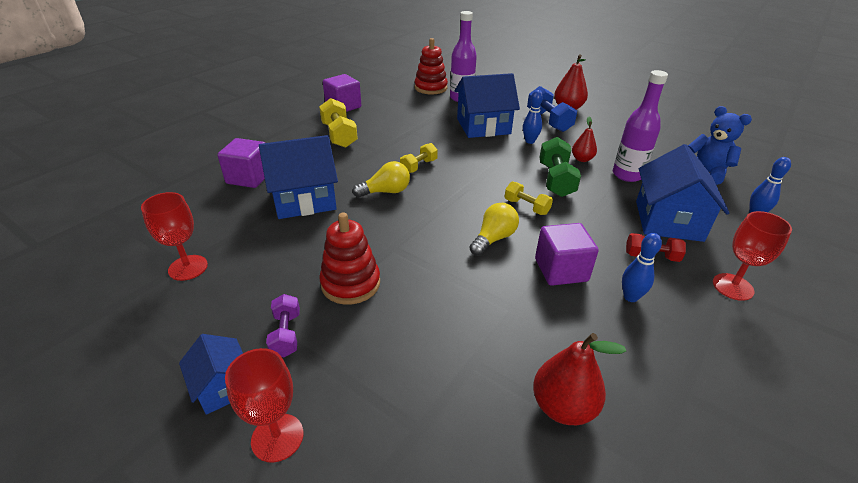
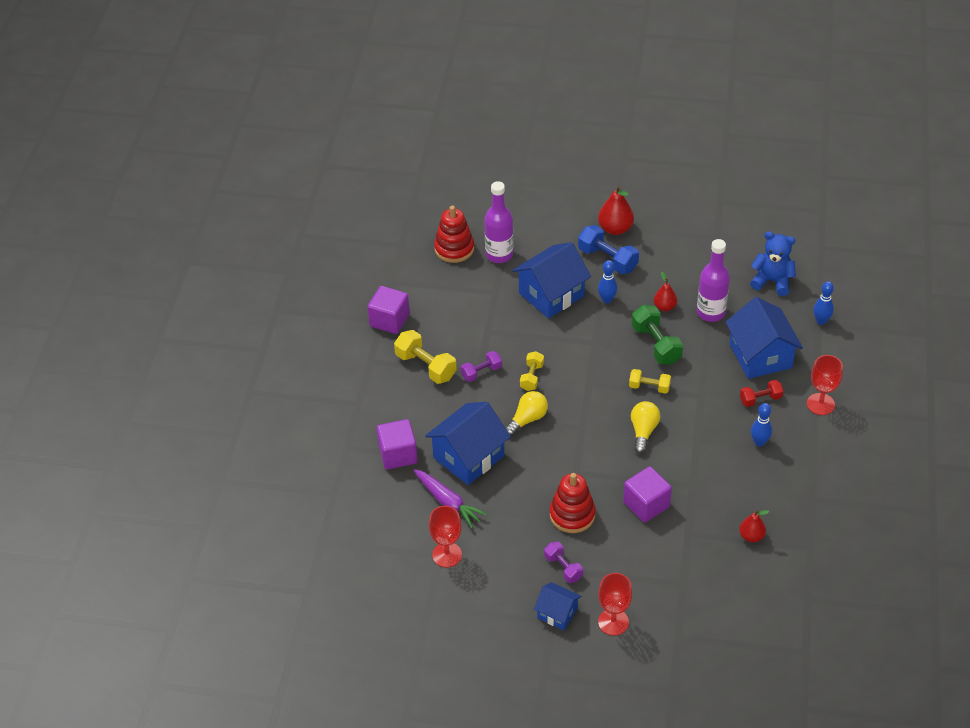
camera: 25 degrees left, 10 degrees up
(245, 225) = (448, 502): none -> purple carrot
(379, 151) = (481, 372): none -> purple dumbbell
(561, 270) = (705, 439): purple cube -> purple cube (646, 504)
(563, 407) = (751, 536): red pear -> red pear, size x0.63

